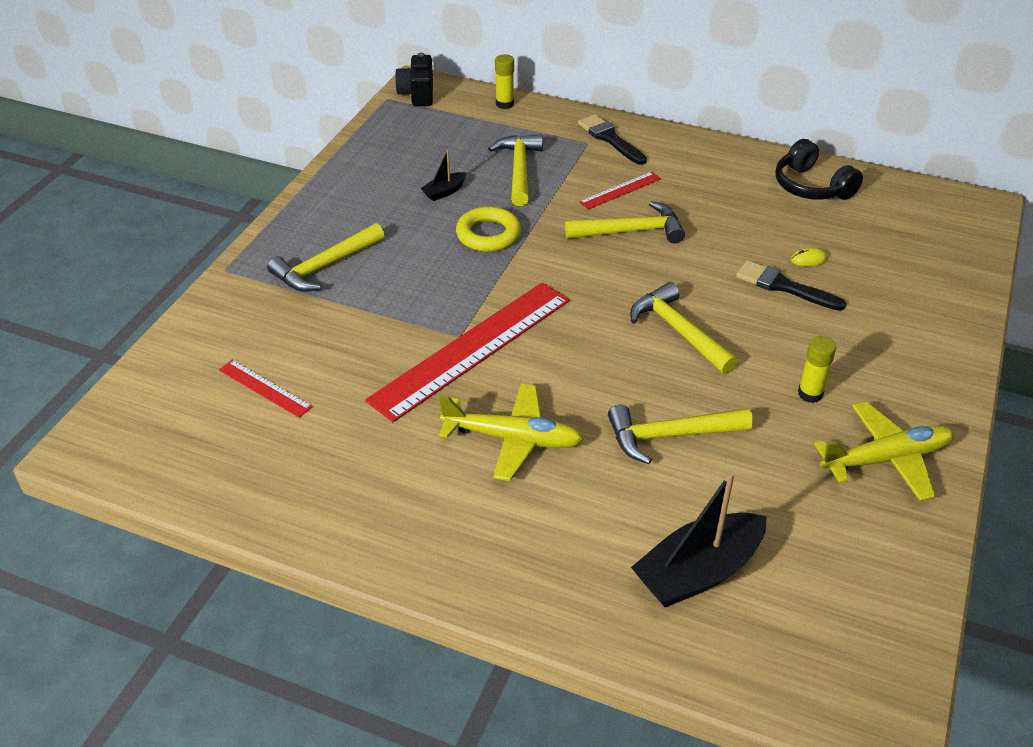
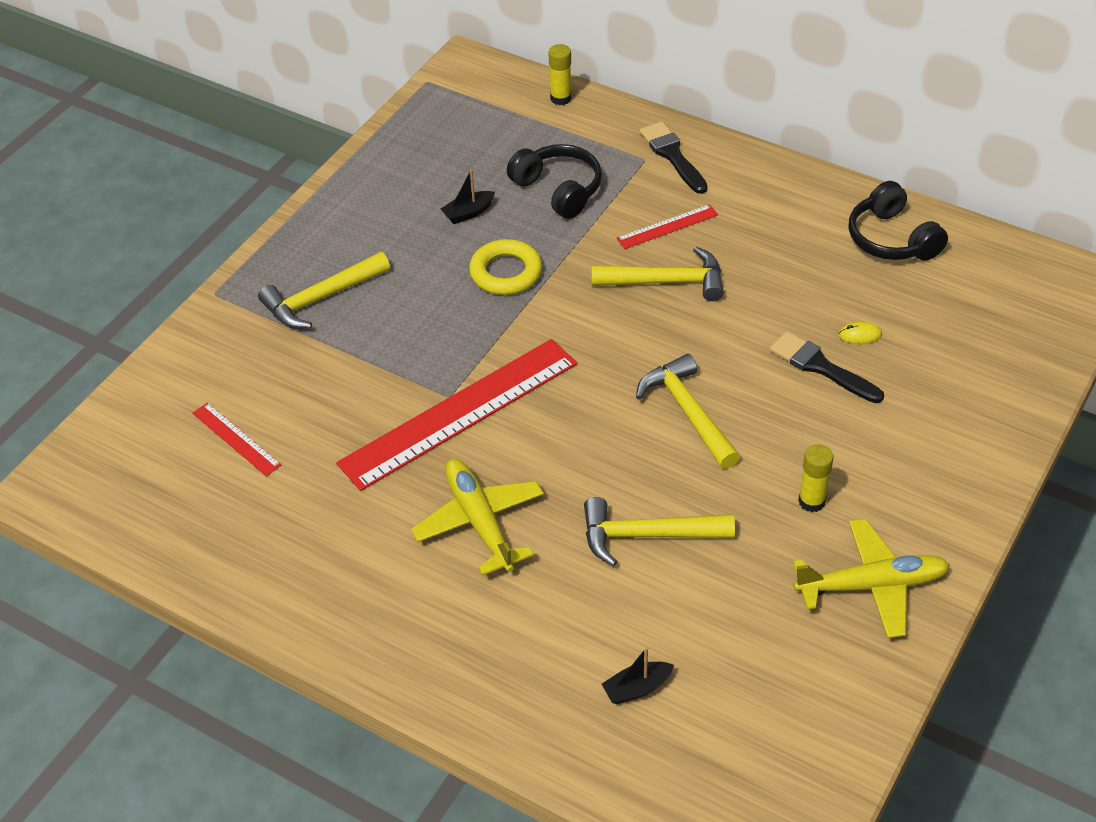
camera: 10 degrees right, 5 degrees up
(417, 94) = (463, 78): black camera -> none
(512, 439) = (480, 522): yellow plane -> yellow plane turned 135 degrees counterclockwise
(519, 170) = (558, 190): yellow hammer -> black headphones
(698, 572) = (637, 688): black boat -> black boat, size x0.48

